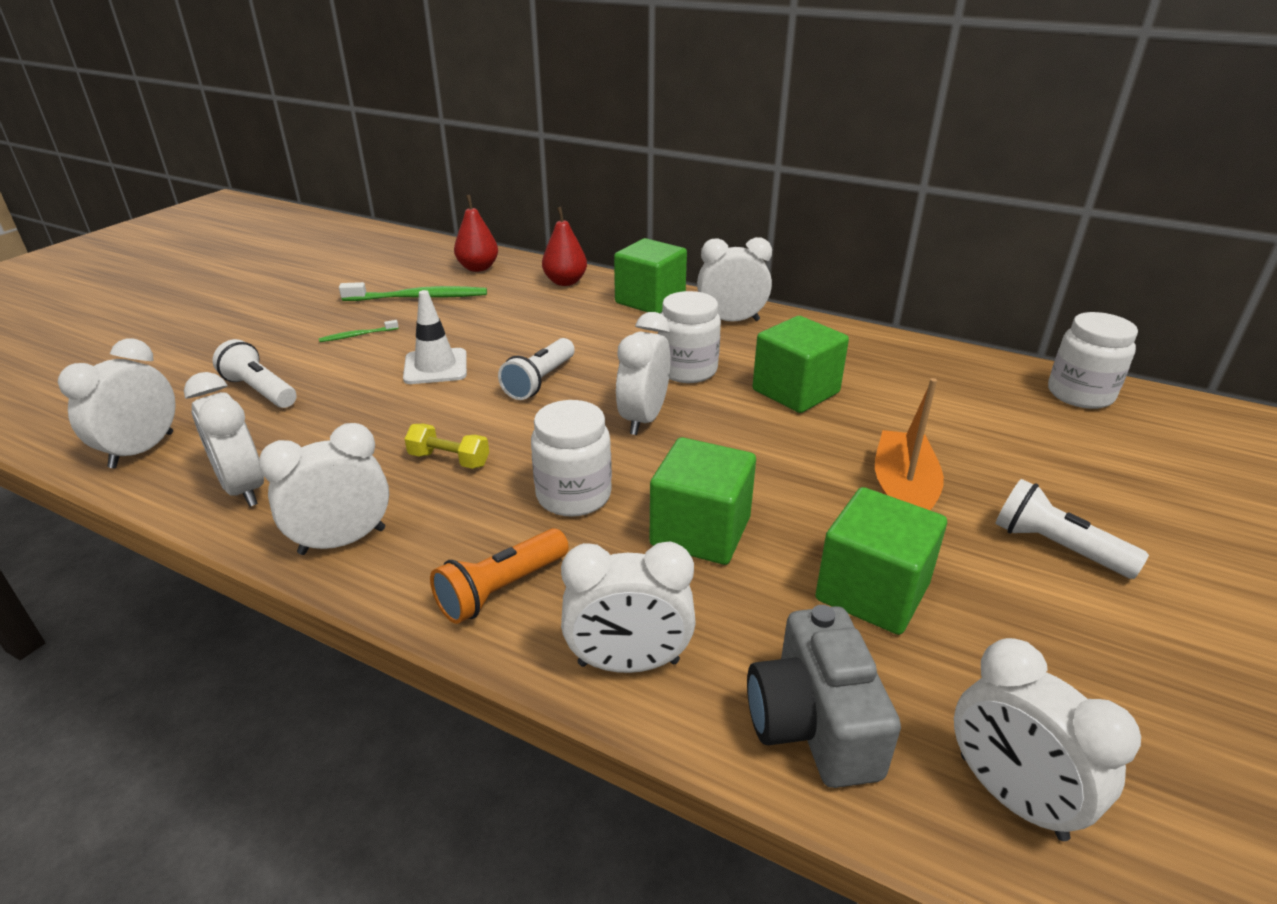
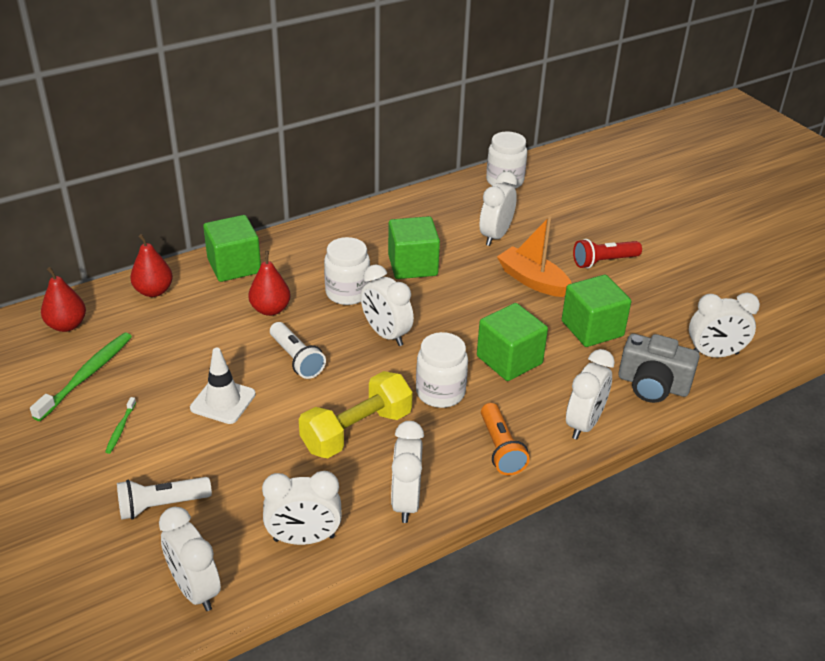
camera: 60 degrees left, 5 degrees up
(449, 460) = (357, 431): yellow dumbbell -> yellow dumbbell, size x1.94
(605, 340) = (270, 309): none -> red pear
(731, 321) = (304, 247): white clock -> white clock (495, 236)
(1056, 547) = (603, 261): white flashlight -> red flashlight

